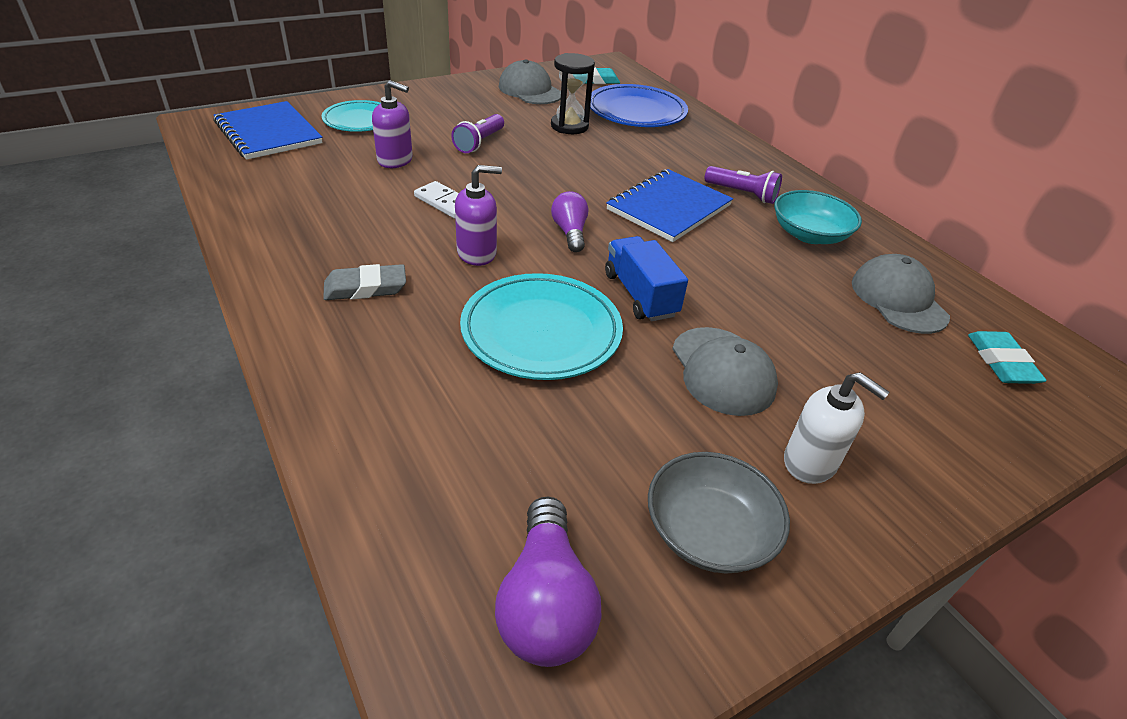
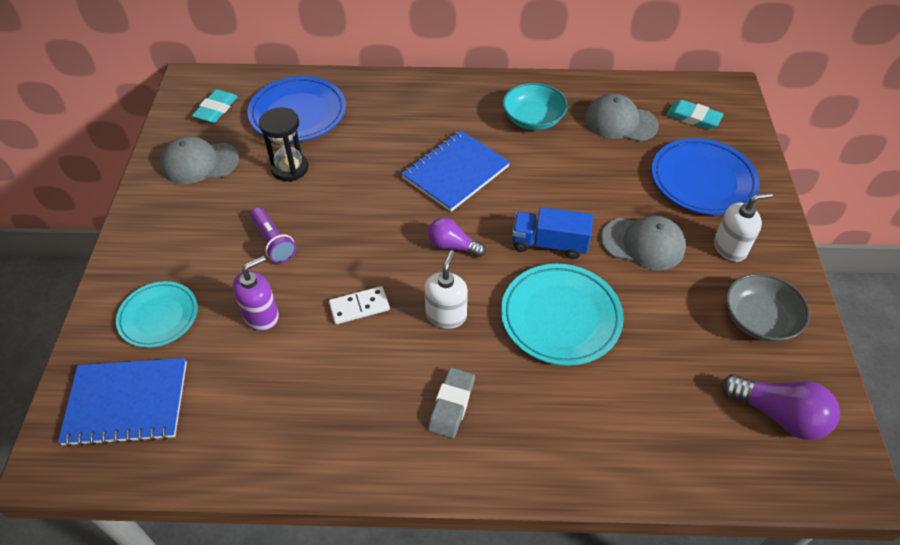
camera: 55 degrees left, 10 degrees up
(477, 253) = (446, 315): purple soap dispenser -> white soap dispenser
(669, 208) = (455, 172): blue notebook -> blue notebook turned 60 degrees clockwise
(742, 194) = (464, 122): purple flashlight -> none
(899, 400) = (702, 180): none -> blue plate

